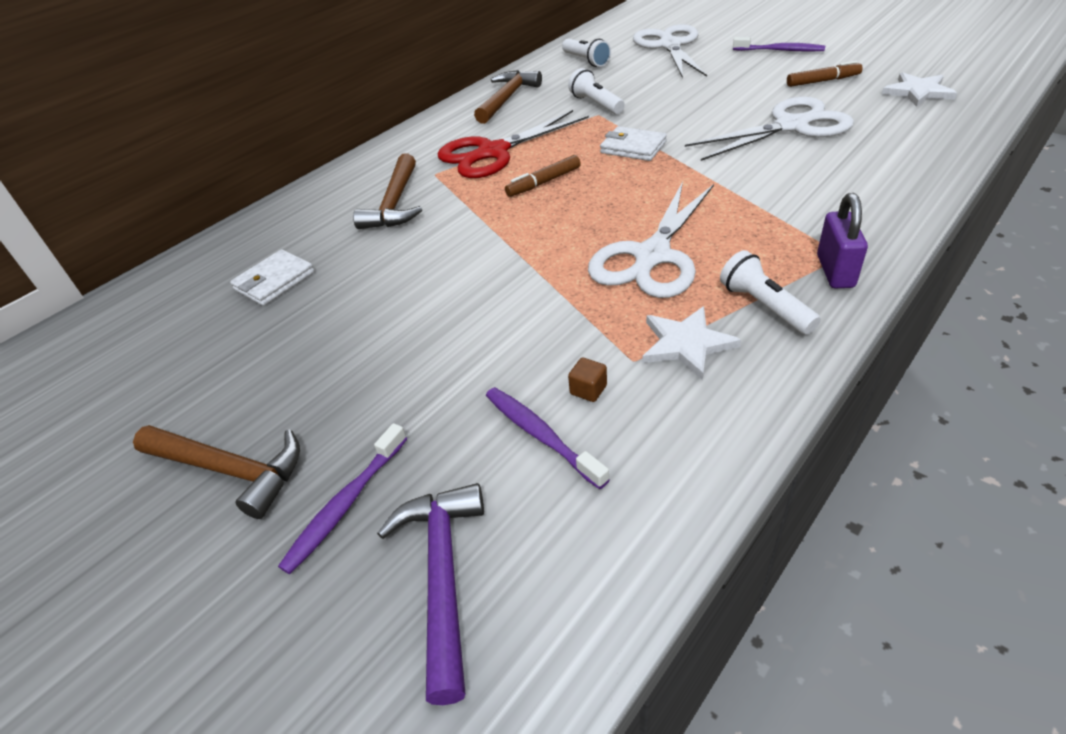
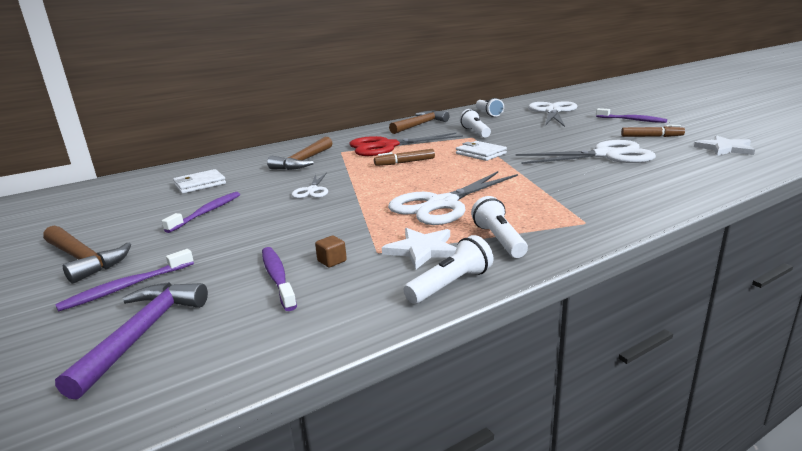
camera: 15 degrees right, 20 degrees down
(336, 337) = (206, 212): none -> purple toothbrush
(456, 262) = (312, 190): none -> white scissors
(761, 395) = (451, 284): none -> white flashlight
(835, 271) = (571, 230): purple padlock -> none

